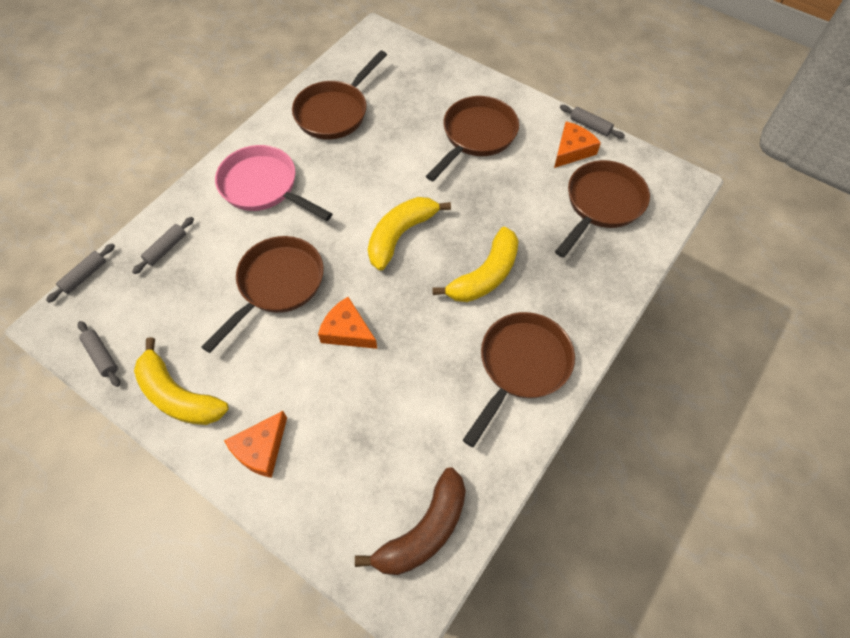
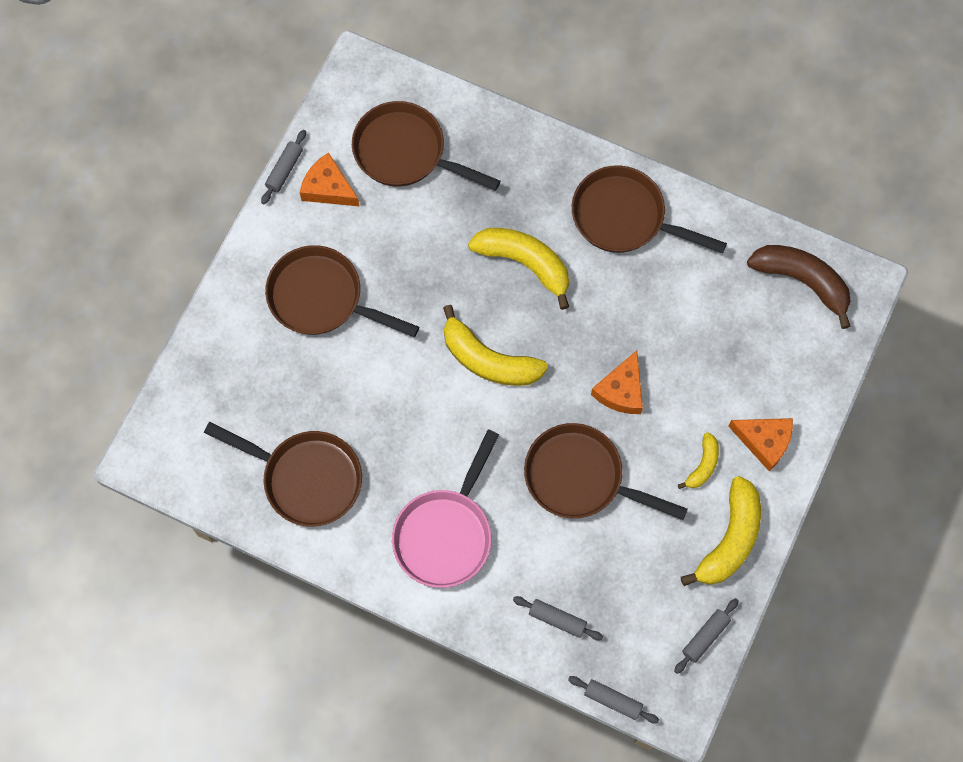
camera: 100 degrees left, 10 degrees up
(256, 386) = (703, 465): none -> yellow banana

